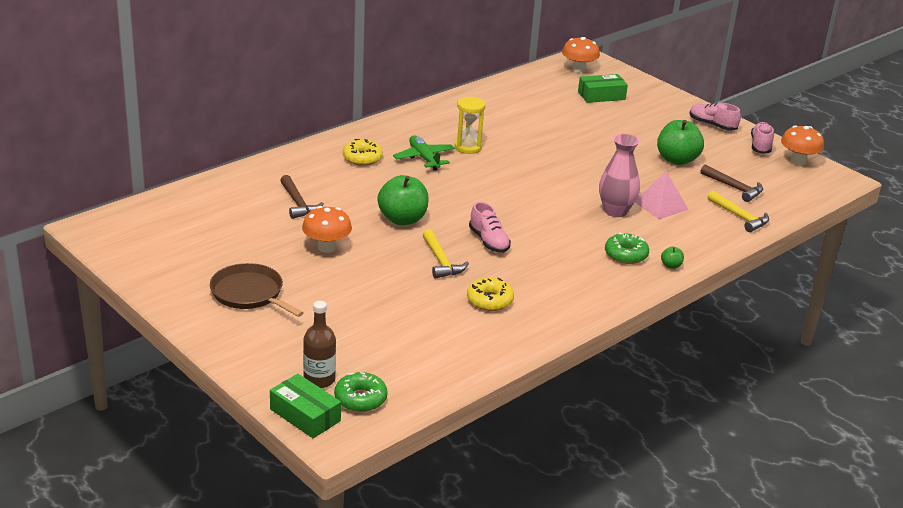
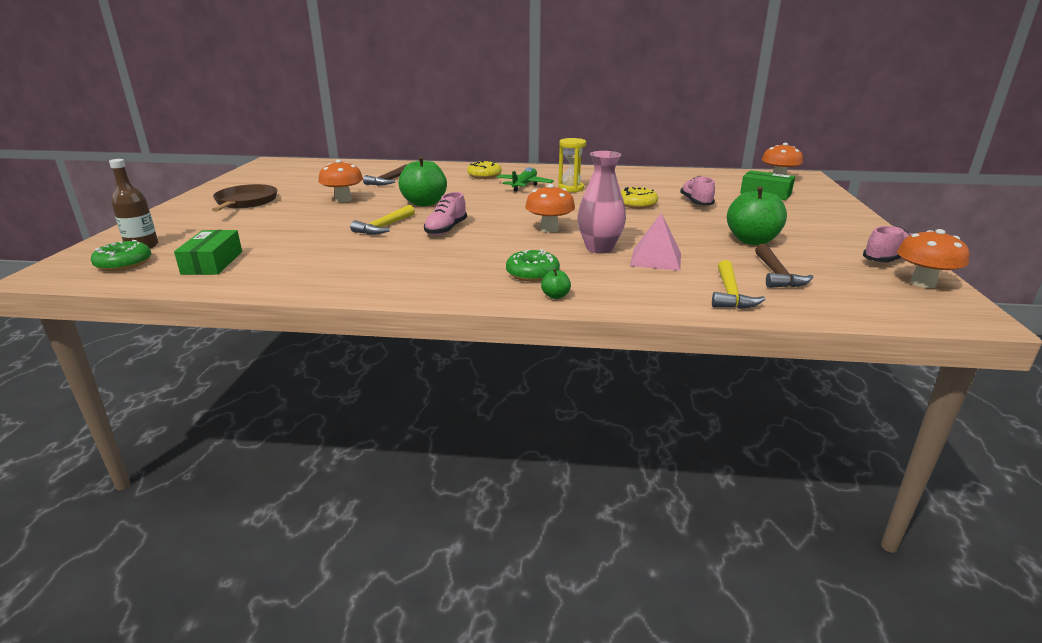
camera: 50 degrees right, 5 degrees down
(305, 415) = (81, 257): green box -> green box (212, 263)
(489, 300) = (349, 255): yellow donut -> yellow donut (637, 204)
(551, 206) = (549, 229): none -> orange mushroom
(712, 125) = (854, 233): pink shoe -> pink shoe (696, 202)

